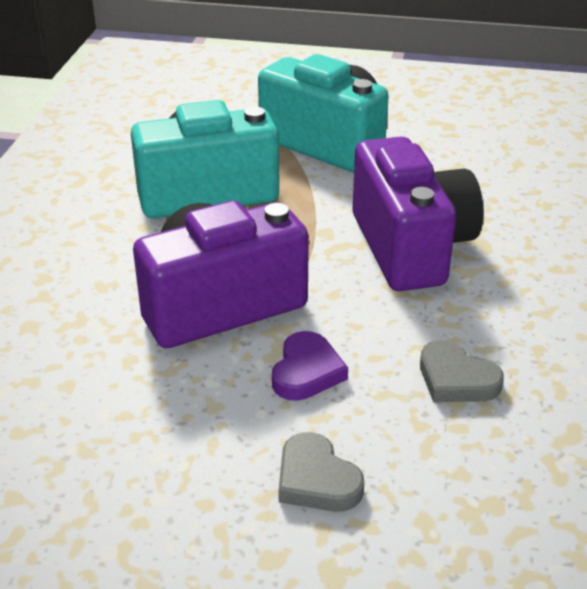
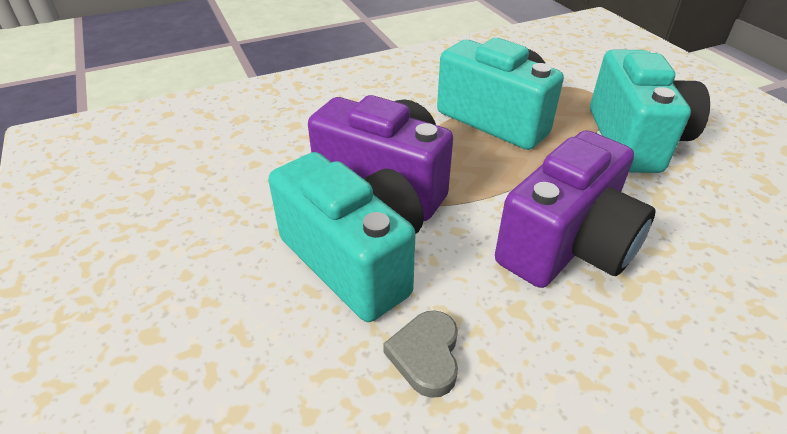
camera: 55 degrees right, 5 degrees up
(306, 371) = (355, 259): purple heart -> turquoise camera
(316, 480) = (242, 321): grey heart -> none

